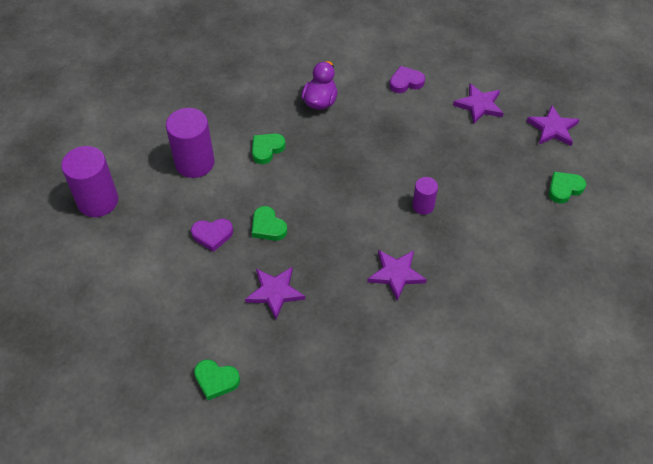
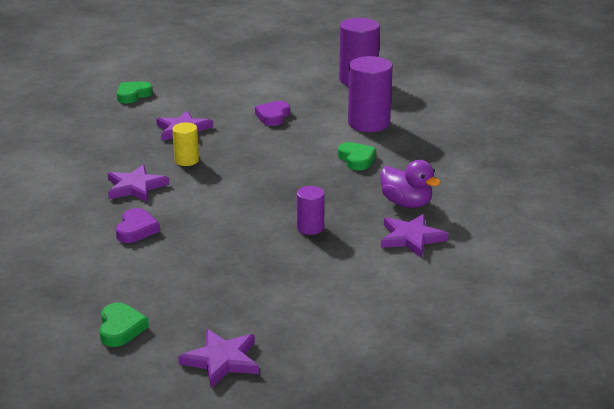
camera: 115 degrees right, 25 degrees down
(268, 227) = (257, 141): green heart -> none
(331, 261) = (186, 160): none -> yellow cylinder
(406, 82) = (399, 269): purple heart -> purple heart (136, 229)
(423, 206) = (198, 224): purple cylinder -> purple cylinder (310, 228)
(479, 105) = (314, 313): purple star -> purple star (411, 238)

